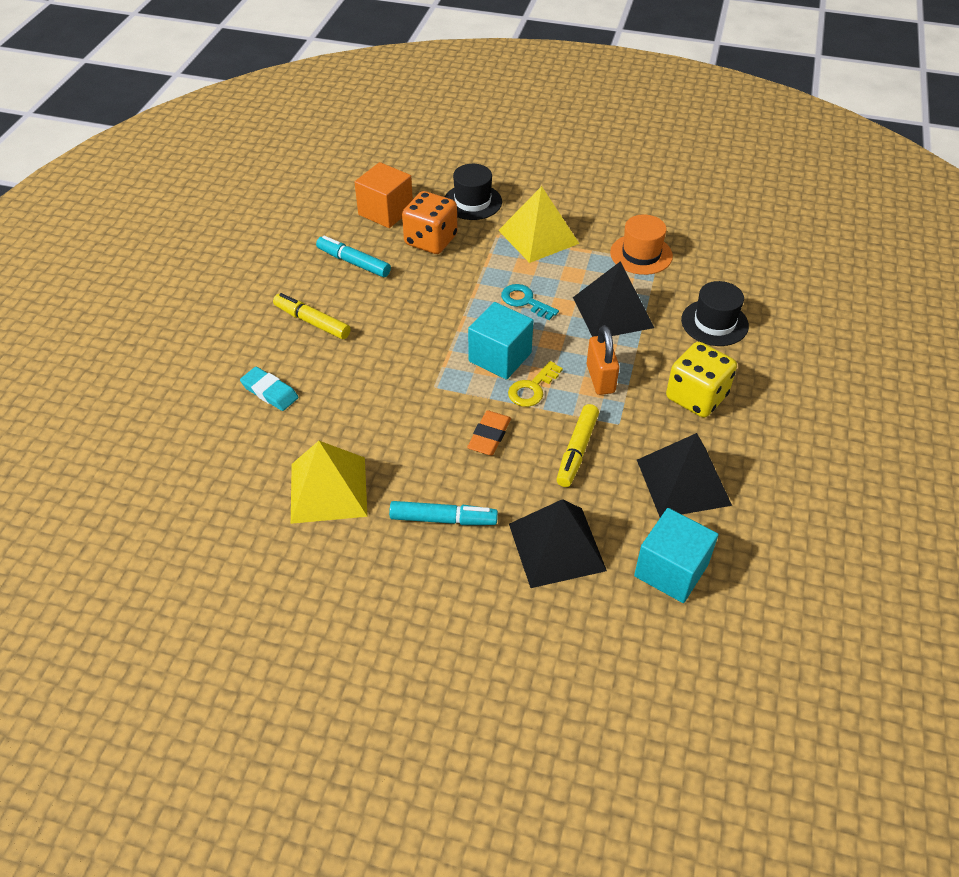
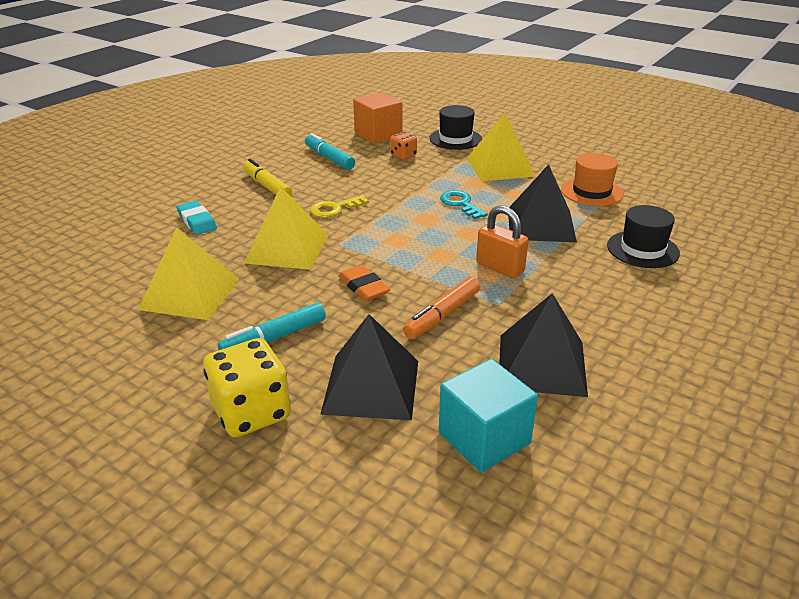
camera: 20 degrees right, 15 degrees down
(387, 406) = (287, 248): none -> yellow pyramid
(431, 240) = (403, 155): orange dice -> orange dice, size x0.53
(443, 519) = (274, 338): turquoise marker -> turquoise marker turned 120 degrees clockwise
(489, 436) = (363, 287): orange eraser -> orange eraser turned 75 degrees counterclockwise
(500, 357) = (412, 235): turquoise cube -> none
(532, 388) = (428, 262): yellow key -> yellow key (334, 209)
(577, 450) = (442, 315): yellow marker -> orange marker
(600, 378) = (500, 268): orange padlock -> orange padlock turned 60 degrees counterclockwise
(696, 397) = (593, 300): yellow dice -> yellow dice (251, 412)

